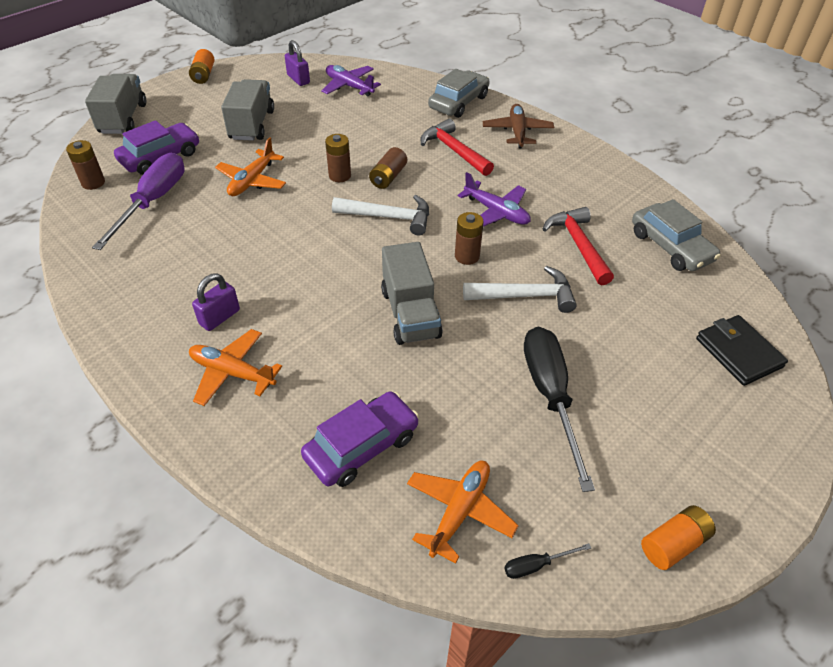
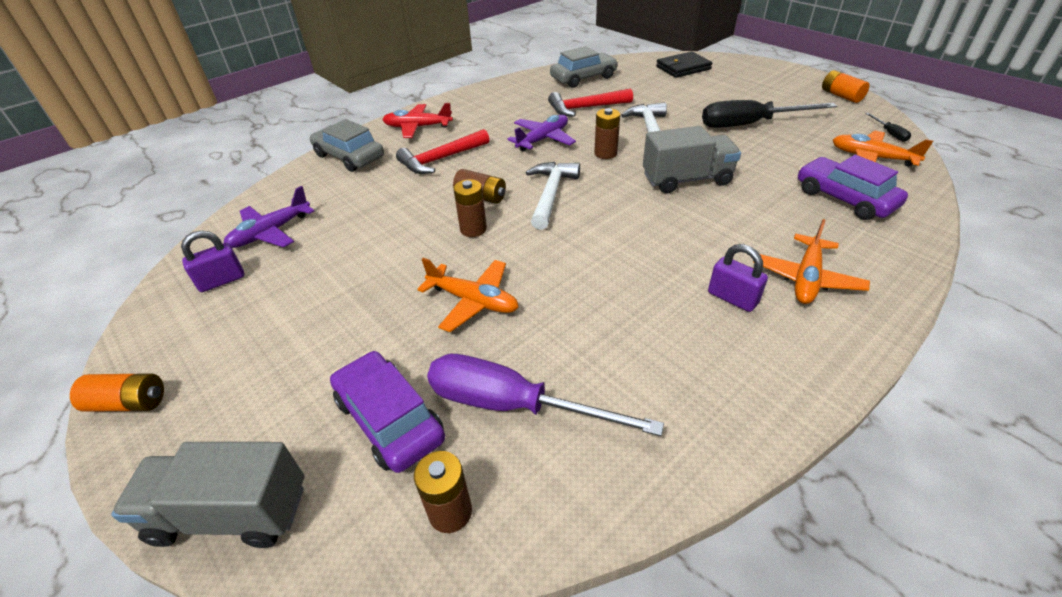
camera: 85 degrees left, 5 degrees down
(252, 125) = (331, 317): grey truck -> none
(517, 132) = (418, 127): brown plane -> red plane

